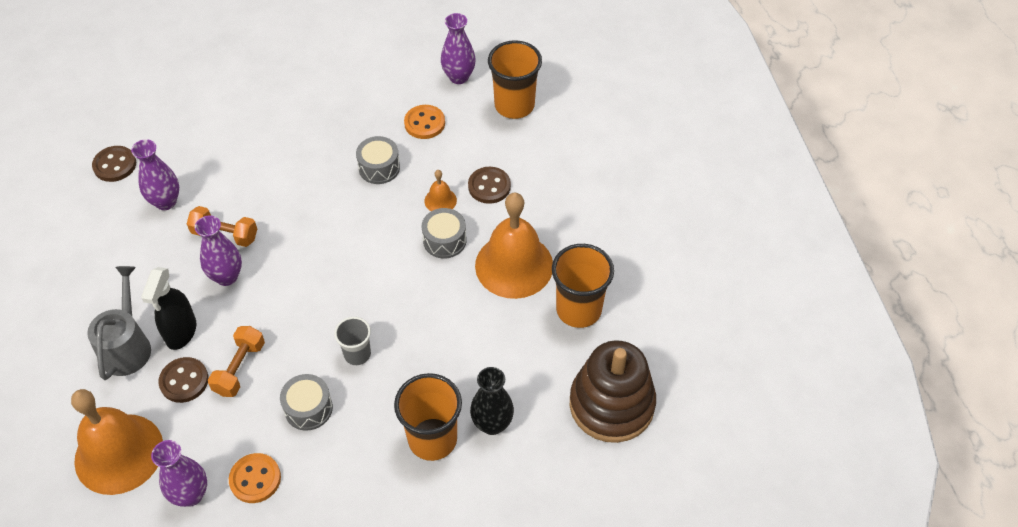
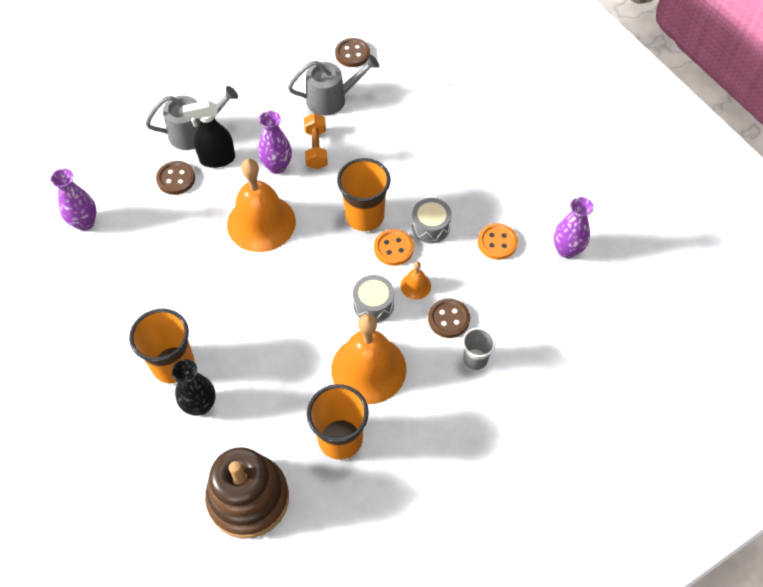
camera: 70 degrees right, 5 degrees up
(119, 453) = (106, 166): orange bell -> orange bell (261, 223)
(166, 202) = (331, 99): purple vase -> grey watering can
(239, 368) = (197, 208): orange dumbbell -> none
(255, 479) = (107, 257): orange button -> orange button (393, 248)
(308, 408) = (176, 267): grey drum -> none
(357, 354) = (236, 282): grey cup -> grey cup (475, 359)
(514, 105) = (556, 307): orange cup -> orange cup (364, 216)

